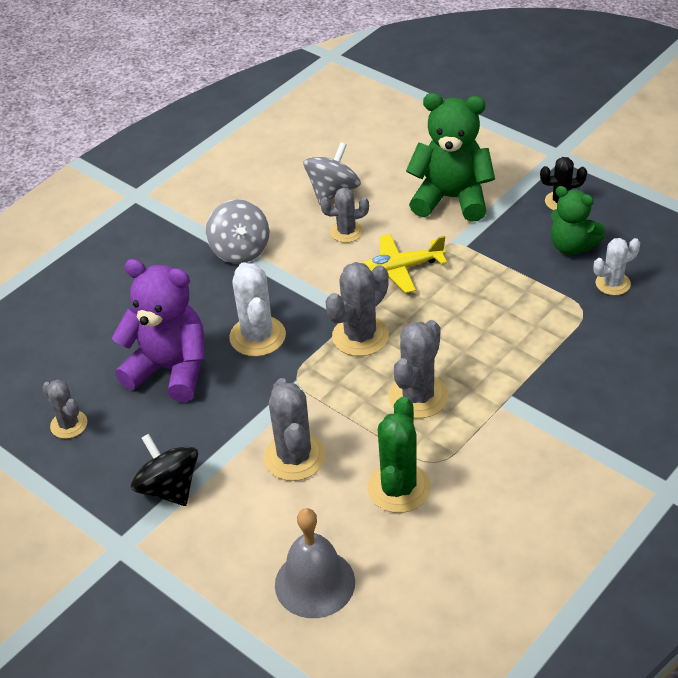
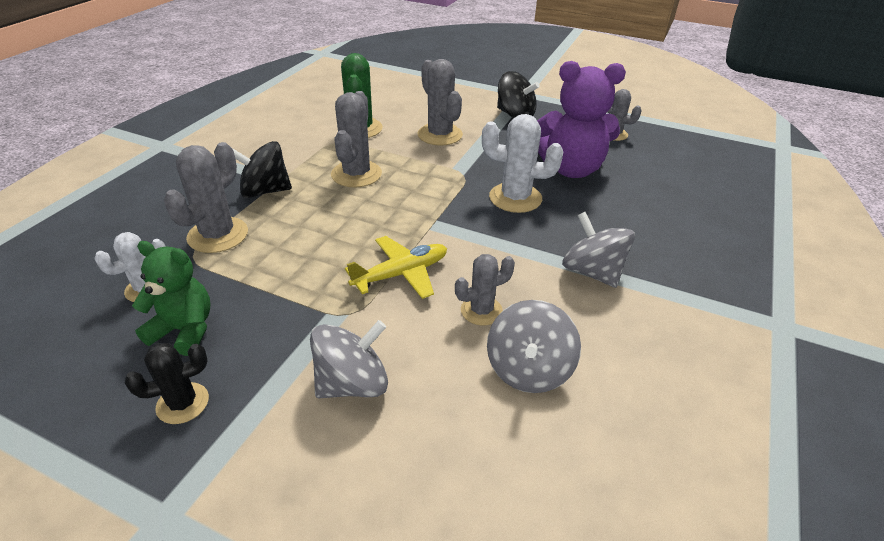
camera: 160 degrees right, 5 degrees down
(257, 336) = (515, 198): white cactus -> white cactus turned 45 degrees counterclockwise
(315, 583) = (400, 92): grey bell -> none
(360, 336) = (421, 208): grey cactus -> grey cactus (218, 235)
(451, 198) = (352, 383): green teddy bear -> grey spinning top
(523, 384) = (265, 191): none -> black spinning top

